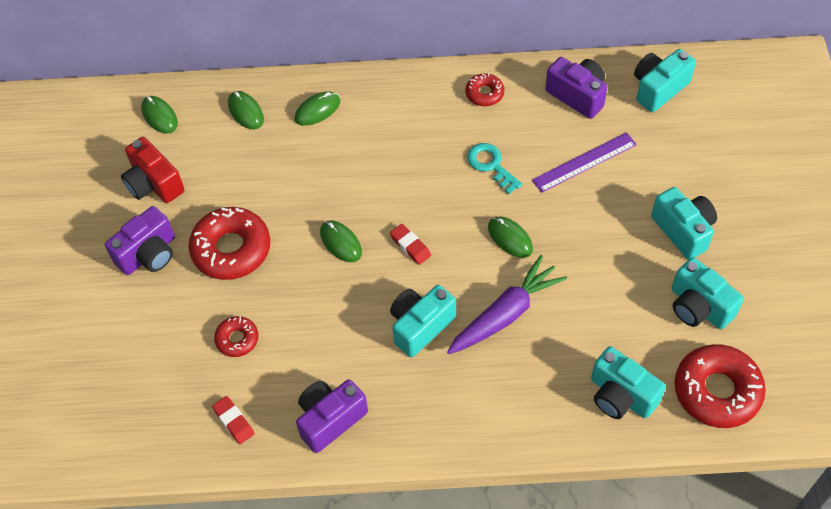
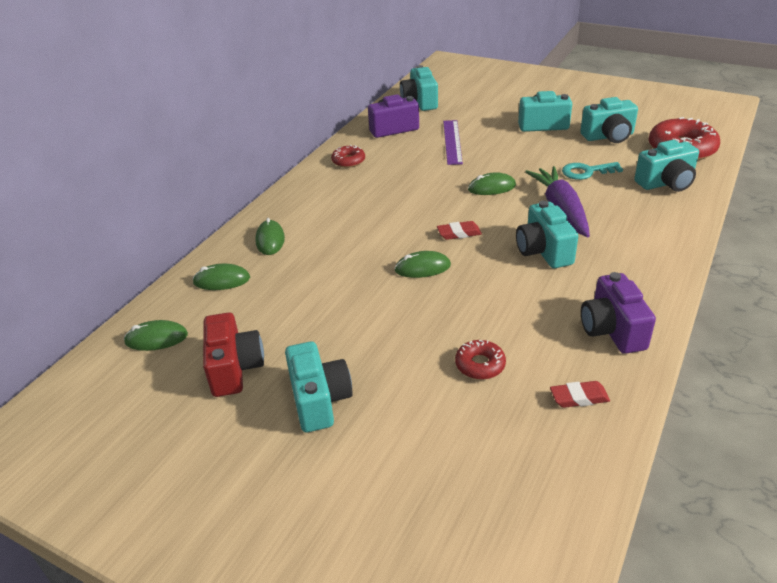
camera: 60 degrees left, 20 degrees down
(148, 254) = (319, 400): purple camera -> turquoise camera
(154, 184) = (234, 368): red camera -> red camera turned 90 degrees counterclockwise
(231, 249) = (369, 337): red donut -> none
(491, 165) = (417, 177): turquoise key -> turquoise key (586, 172)

